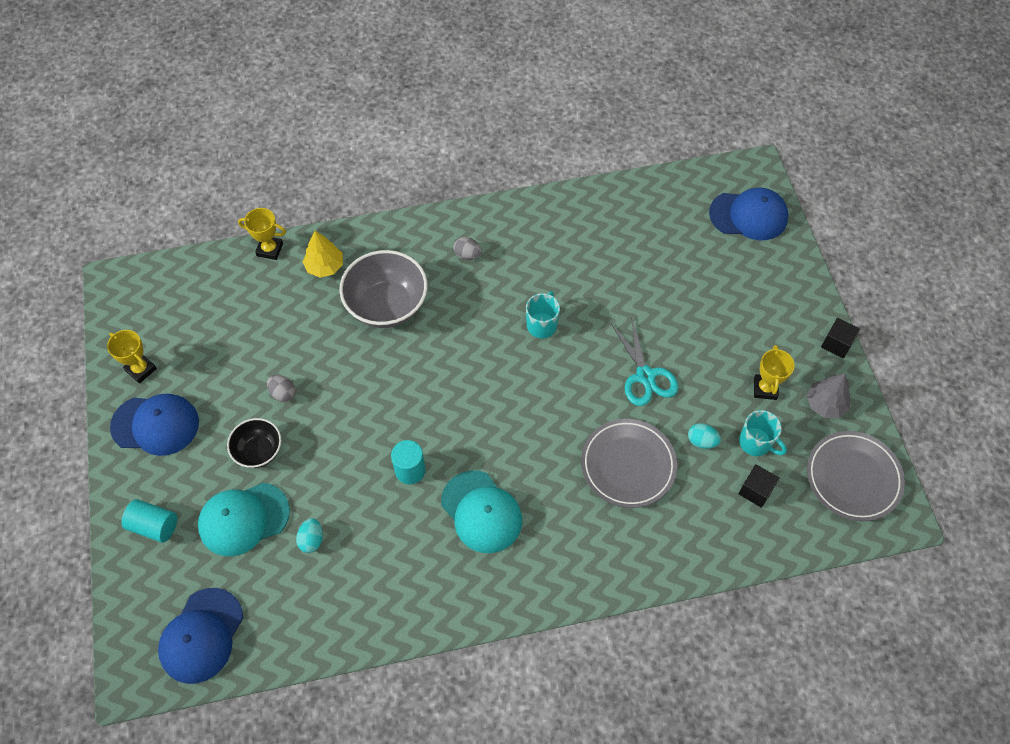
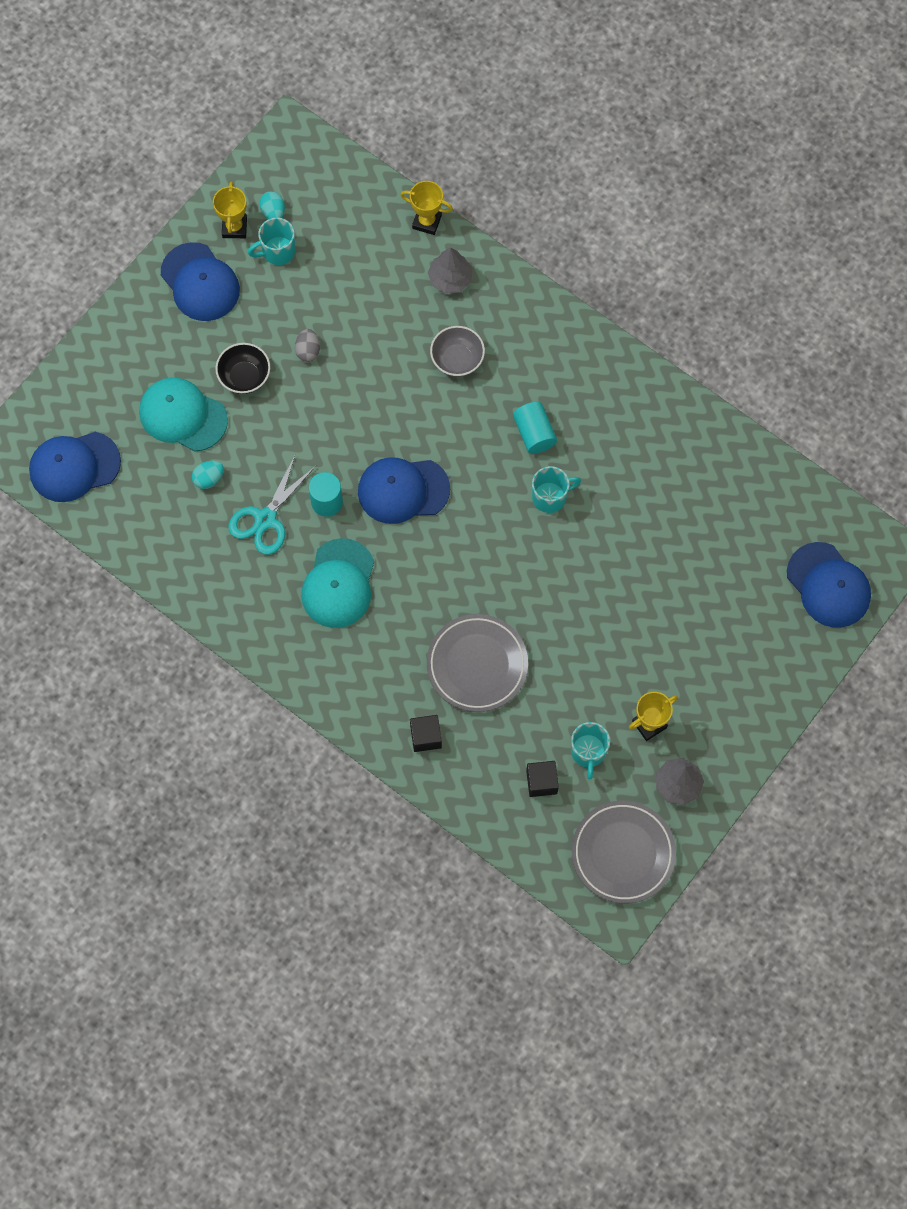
camera: 50 degrees right, 10 degrees up
(154, 526) = (123, 357): turquoise cylinder -> turquoise cylinder (534, 433)
(189, 356) = (277, 251): none -> turquoise mug
(270, 249) = (427, 222): yellow trophy -> yellow trophy turned 45 degrees counterclockwise
(324, 266) = (450, 279): yellow tree -> grey tree
(387, 306) = (457, 360): grey bowl -> grey bowl, size x0.58
(450, 412) = (403, 490): none -> blue cap
(467, 255) = (566, 382): grey egg -> none
(645, 376) = (574, 617): turquoise scissors -> turquoise scissors (266, 519)
(701, 441) = (551, 707): turquoise egg -> turquoise egg (273, 212)
(836, 344) = (751, 754): black cube -> black cube (426, 737)

